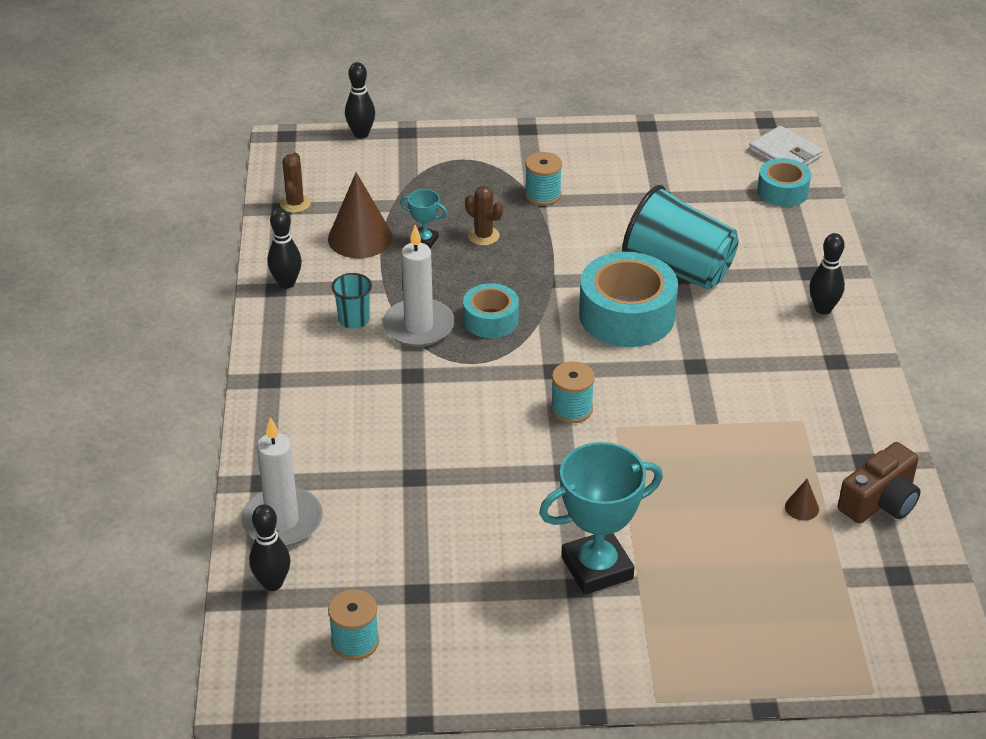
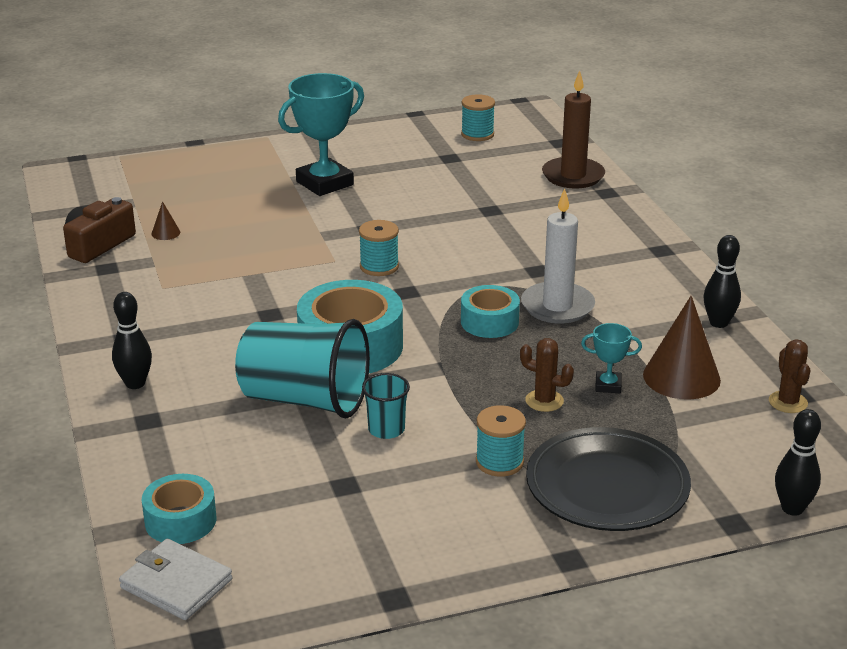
camera: 165 degrees right, 10 degrees down
(272, 583) = (553, 149): black bowling pin -> none
(282, 521) = (573, 176): white candle -> brown candle
(354, 320) = (624, 302): turquoise cup -> turquoise cup (386, 429)
(475, 166) = (607, 487): none -> black plate

